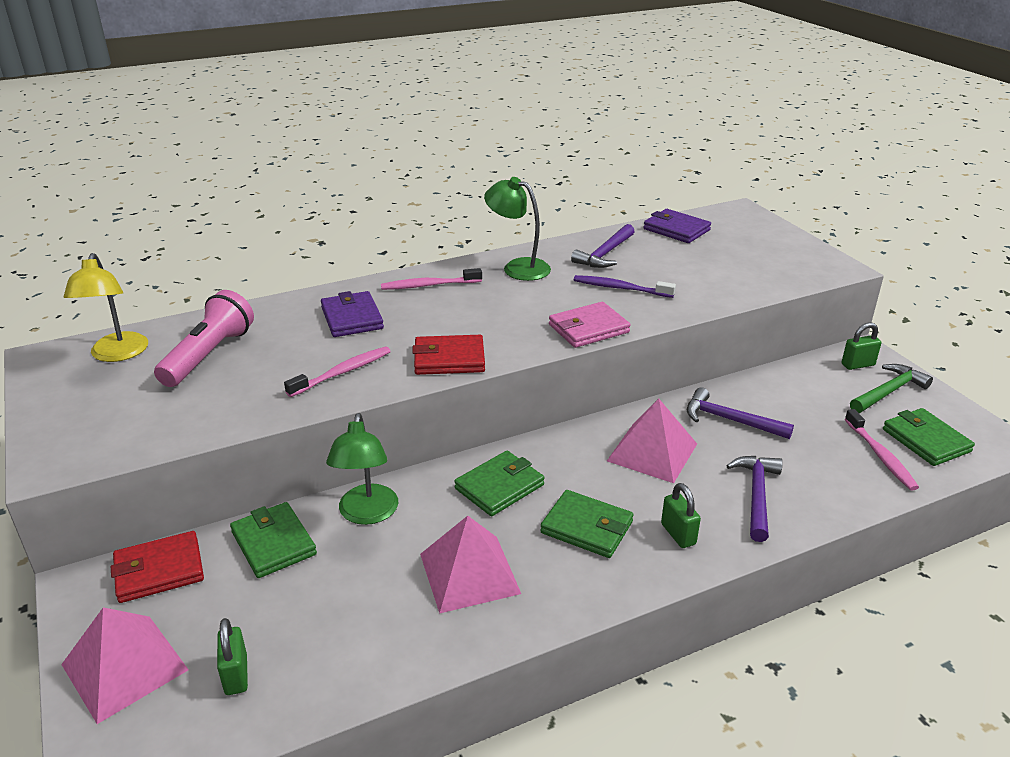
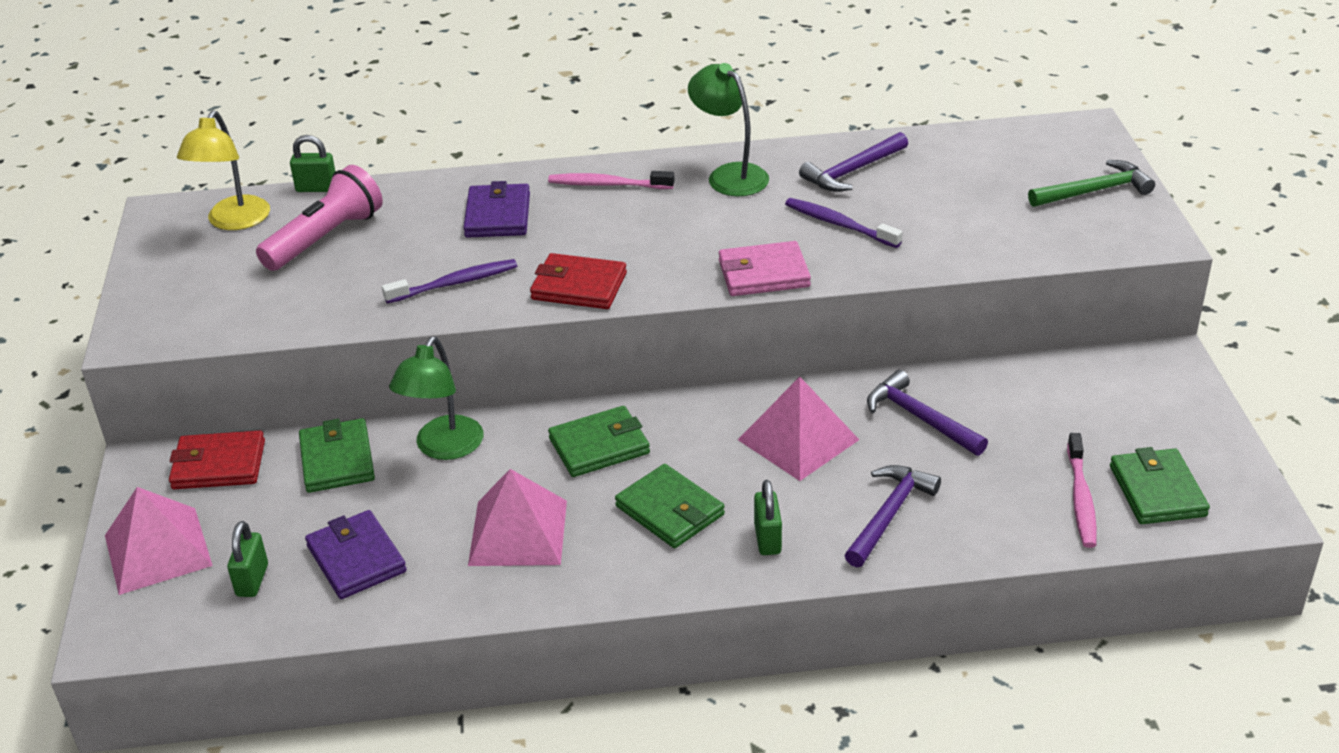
camera: 20 degrees right, 5 degrees up
(342, 372) = (455, 283): pink toothbrush -> purple toothbrush
(676, 229) = (973, 147): purple wallet -> purple wallet (356, 559)
(858, 365) = (1145, 375): green padlock -> green padlock (316, 188)
(889, 392) = (1159, 419): green hammer -> green hammer (1094, 191)

